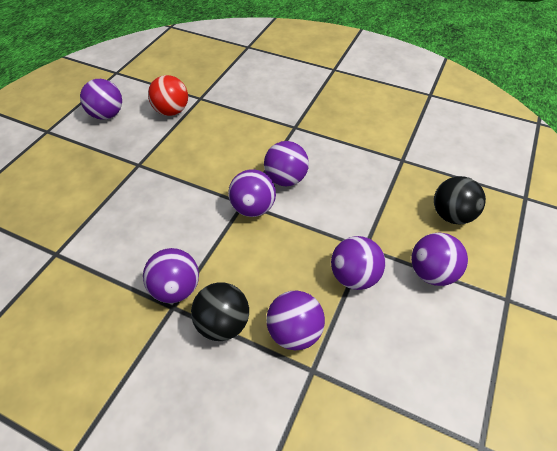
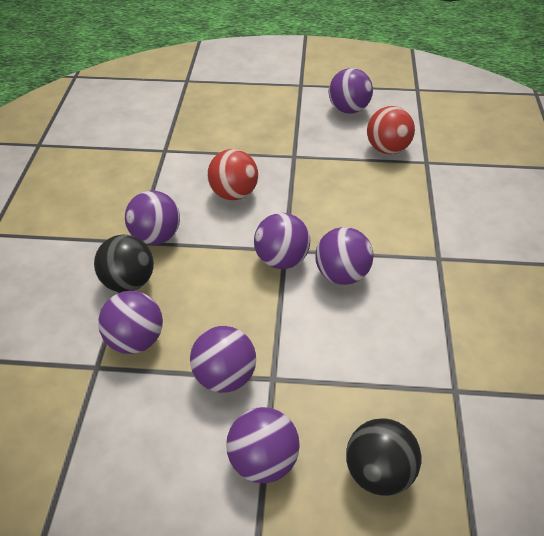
camera: 70 degrees right, 5 degrees down
(157, 217) = (234, 194): none -> red ball

